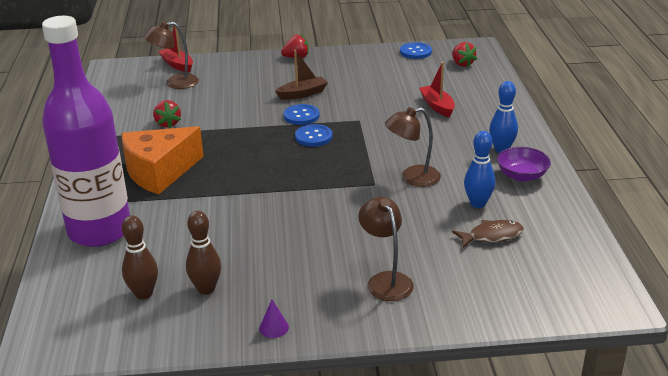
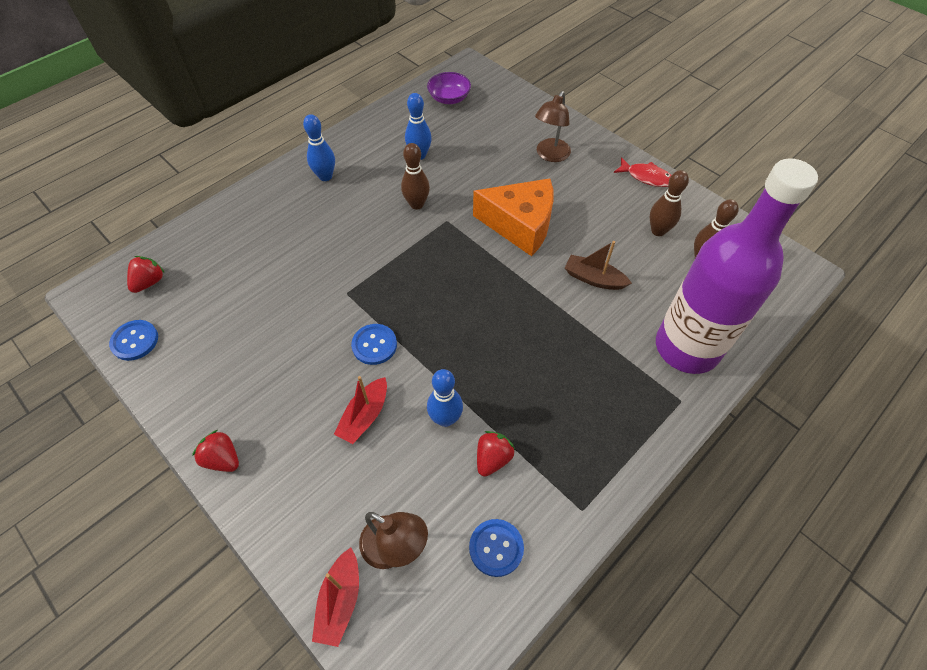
camera: 130 degrees left, 25 degrees up
(159, 172) = (575, 381): orange cheese -> orange cheese (520, 225)
(214, 119) = (445, 419): none -> blue bowling pin
(274, 328) = (646, 177): purple cone -> red fish
(302, 94) = (323, 379): brown boat -> brown boat (594, 279)
(313, 137) = (407, 307): blue button -> blue button (496, 548)
(412, 178) = (416, 204): brown lamp -> brown bowling pin
(437, 106) = (272, 252): red boat -> red boat (365, 416)
(492, 236) = (452, 133): brown fish -> none
(522, 175) = (358, 150): purple bowl -> purple bowl (449, 98)

